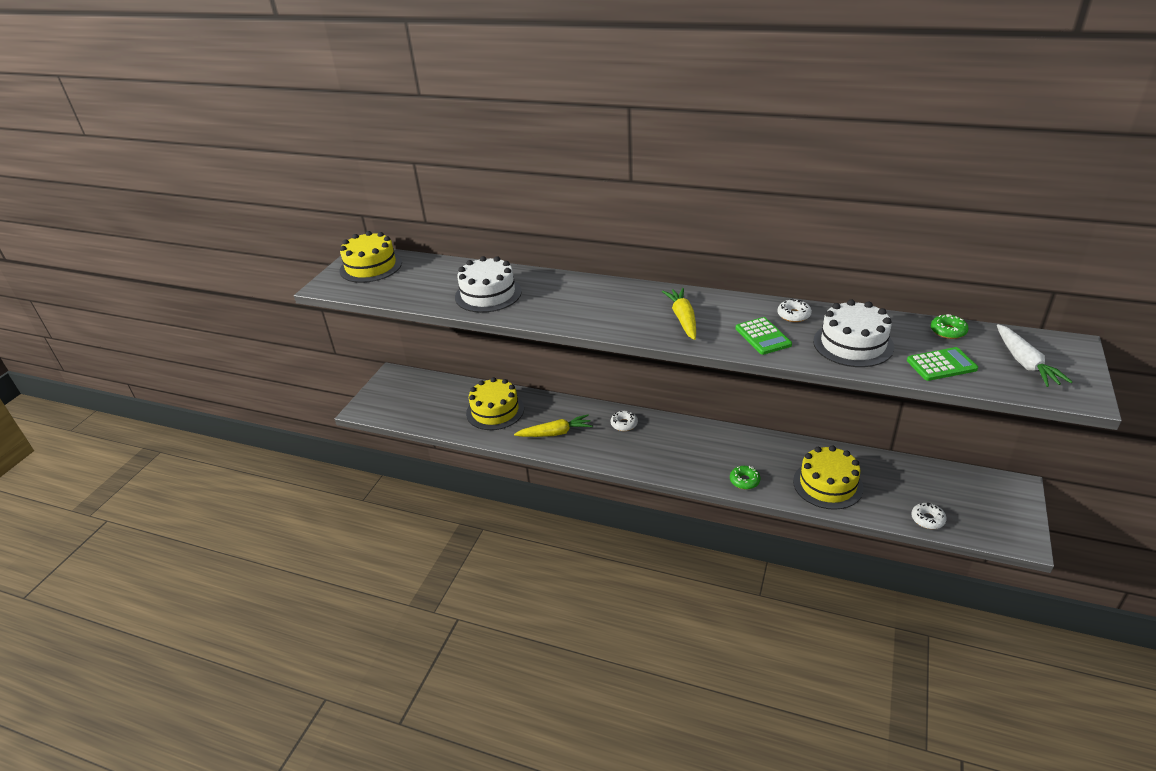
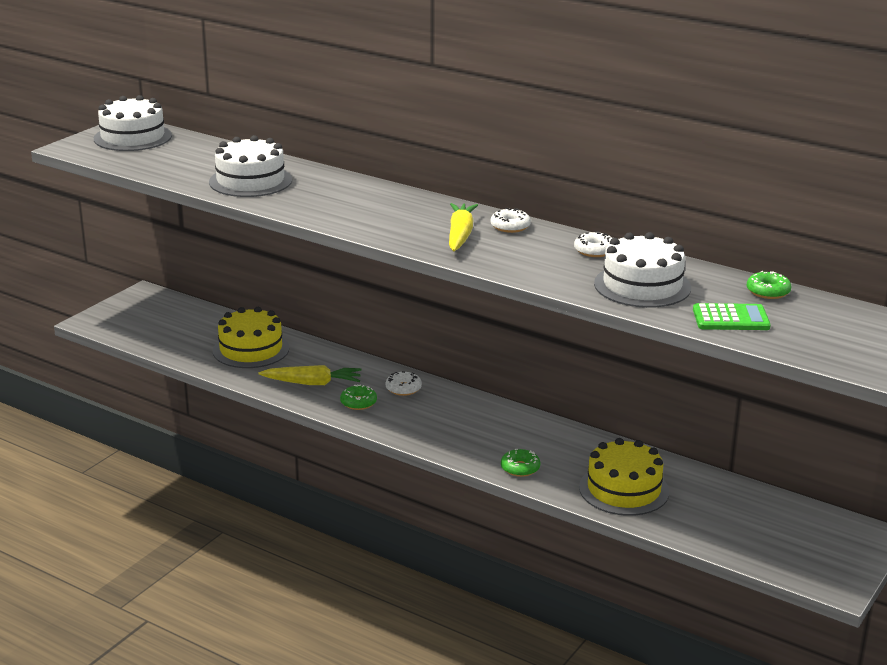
camera: 10 degrees right, 10 degrees down
(371, 266) = (132, 137): yellow cake -> white cake
(597, 444) = (358, 403): none -> green donut
(763, 336) = (541, 264): green calculator -> none
(927, 519) = (728, 544): white donut -> white donut (510, 226)
(1025, 363) = (833, 332): white carrot -> none

